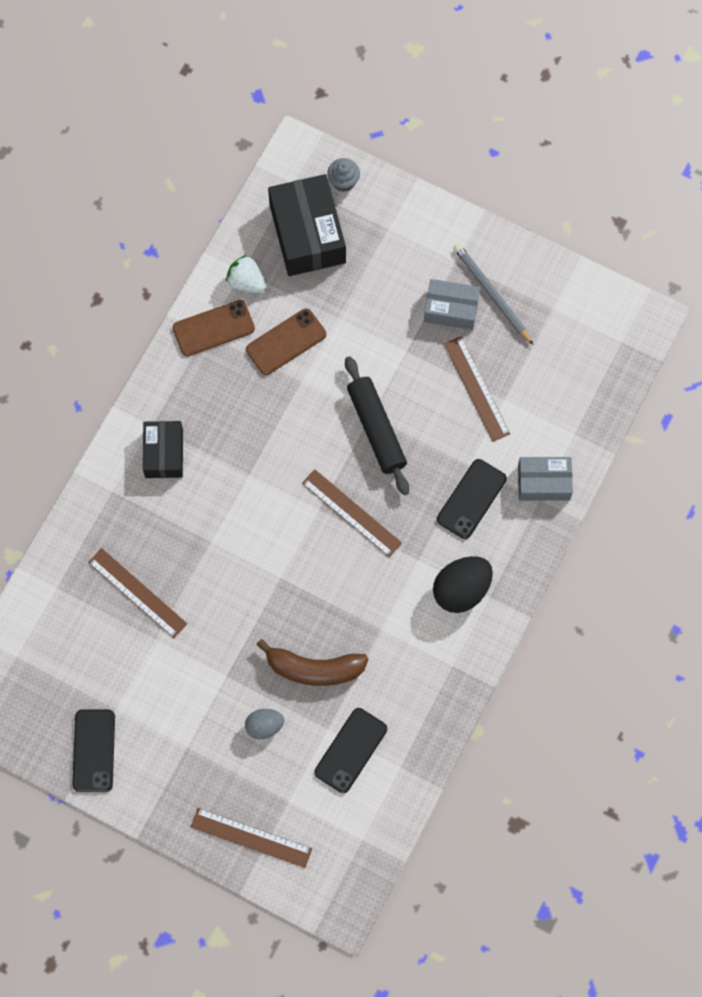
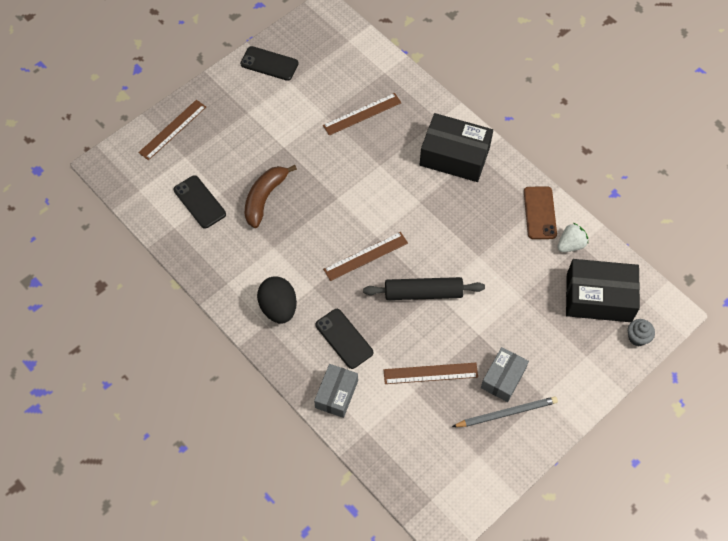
camera: 110 degrees right, 10 degrees down
(164, 453) = (454, 156): black box -> black box, size x1.64
(264, 726) = (240, 158): grey egg -> none
(286, 342) = (513, 255): brown phone -> none

